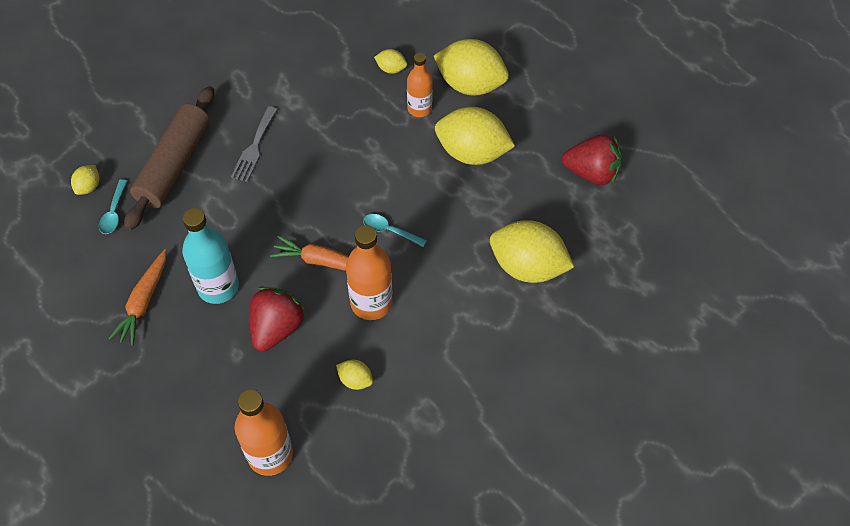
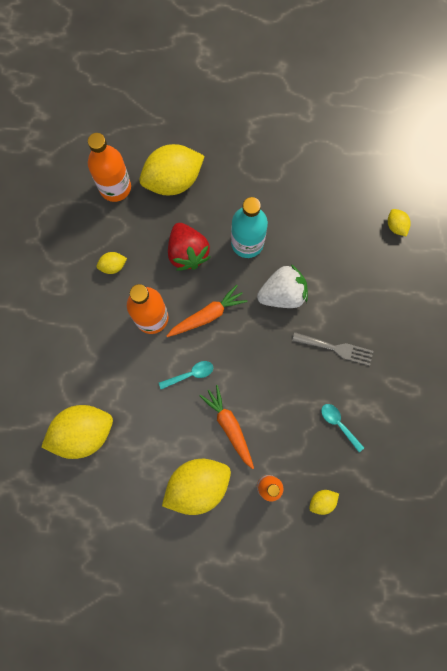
camera: 135 degrees right, 20 degrees up
(114, 213) = (360, 226): turquoise spoon -> turquoise spoon (339, 424)
(144, 302) = (276, 196): orange carrot -> orange carrot (229, 426)
(175, 165) = (367, 288): brown rolling pin -> none
(242, 221) = (282, 293): none -> white strawberry
(254, 147) = (336, 348): grey fork -> grey fork turned 135 degrees clockwise
(470, 85) = (255, 543): yellow lemon -> yellow lemon (173, 180)
(591, 173) = (105, 549): red strawberry -> none

